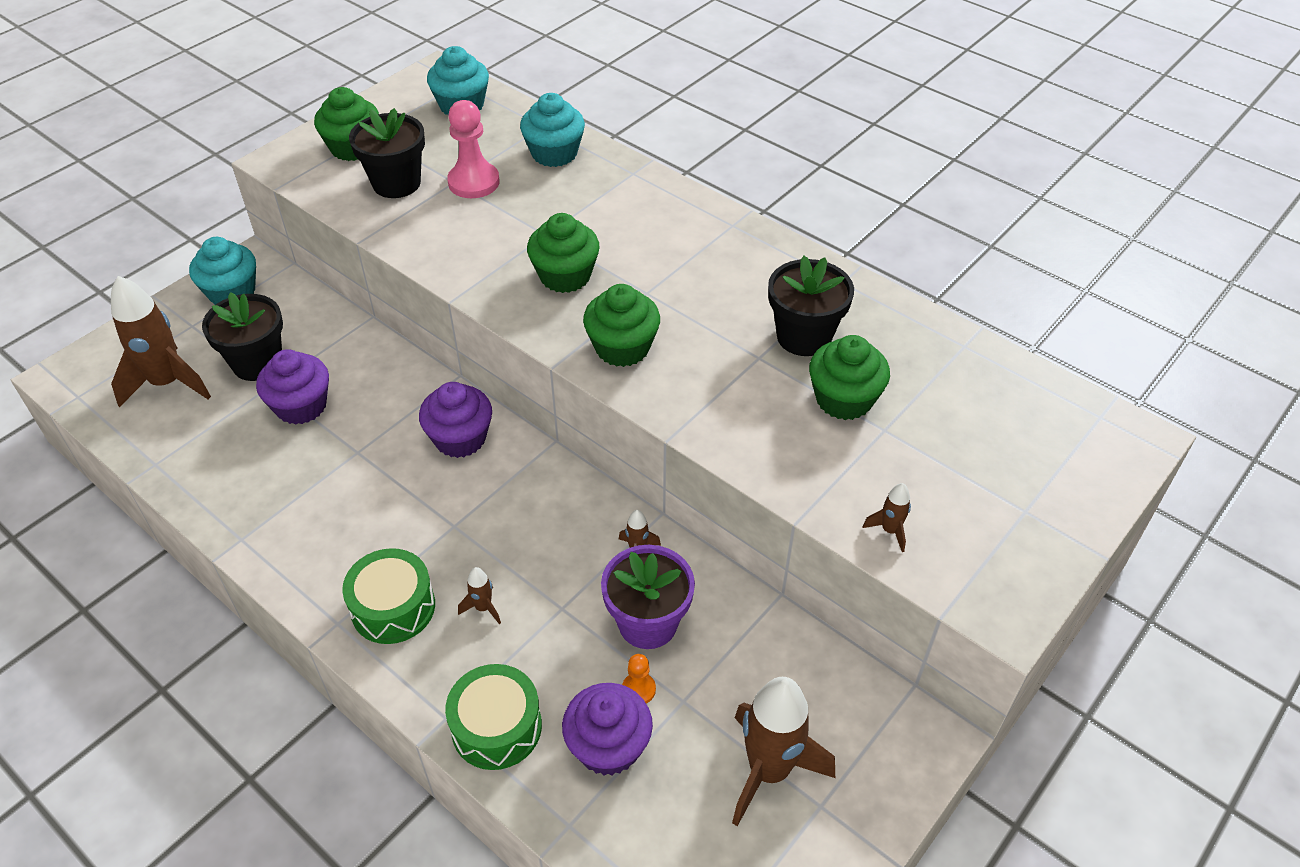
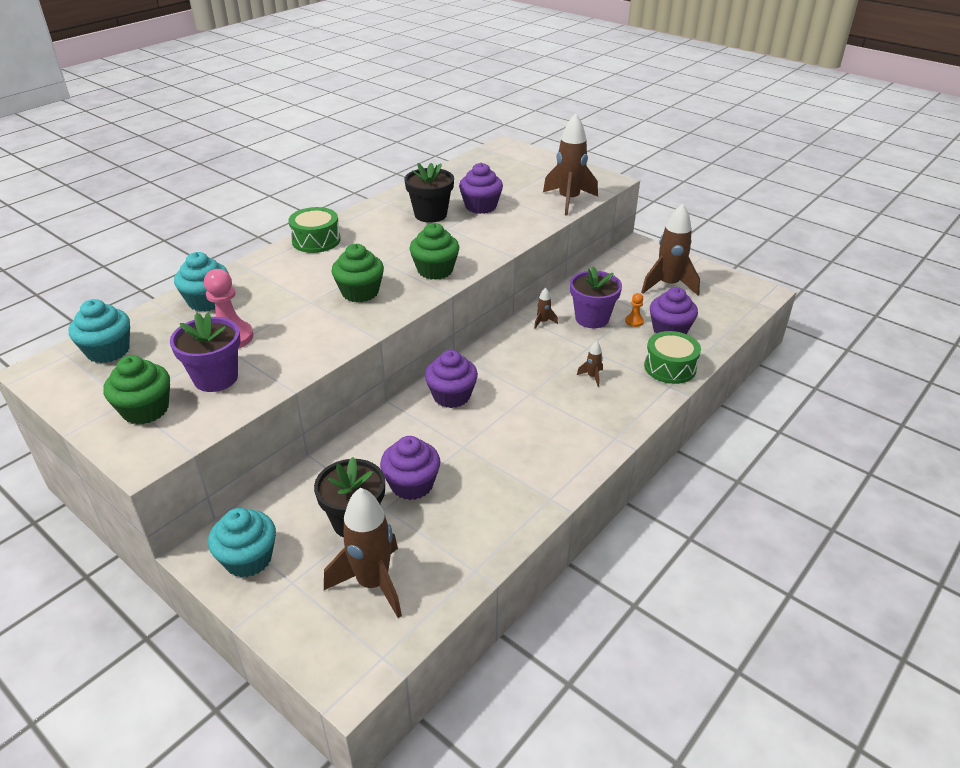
camera: 90 degrees left, 10 degrees down
(393, 607) = (598, 414): green drum -> green drum (316, 240)
(396, 183) = (216, 378): black flower pot -> purple flower pot
(844, 399) = (481, 206): green cupcake -> purple cupcake
(890, 531) = (569, 200): brown rocket -> brown rocket, size x2.34

